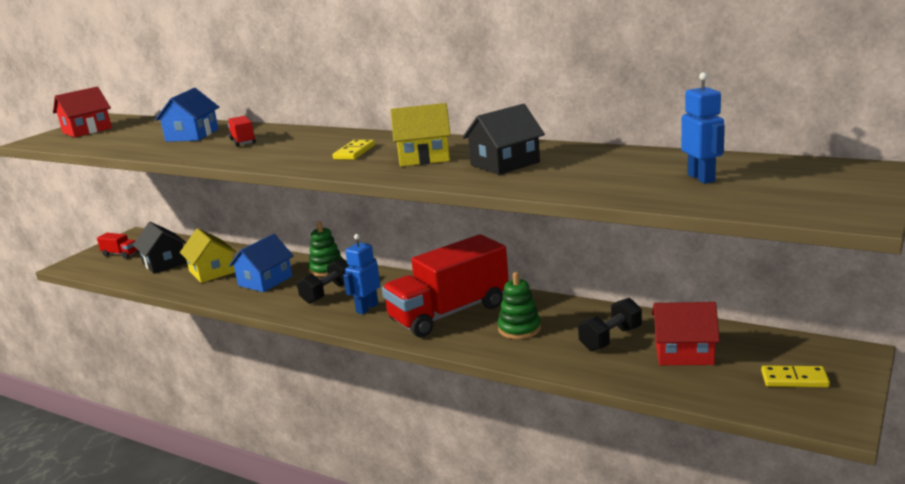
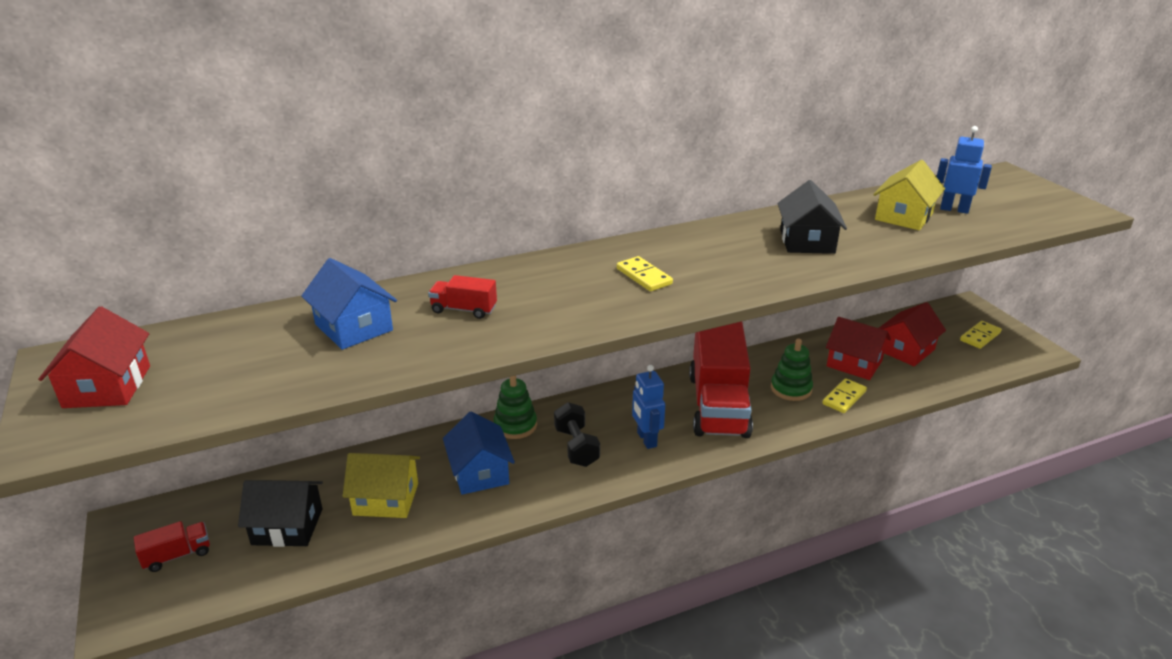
camera: 55 degrees left, 10 degrees up
(424, 157) = (725, 258): yellow house -> yellow house (904, 216)
(543, 353) = (844, 397): none -> yellow domino
(610, 339) = (854, 363): black dumbbell -> red house

